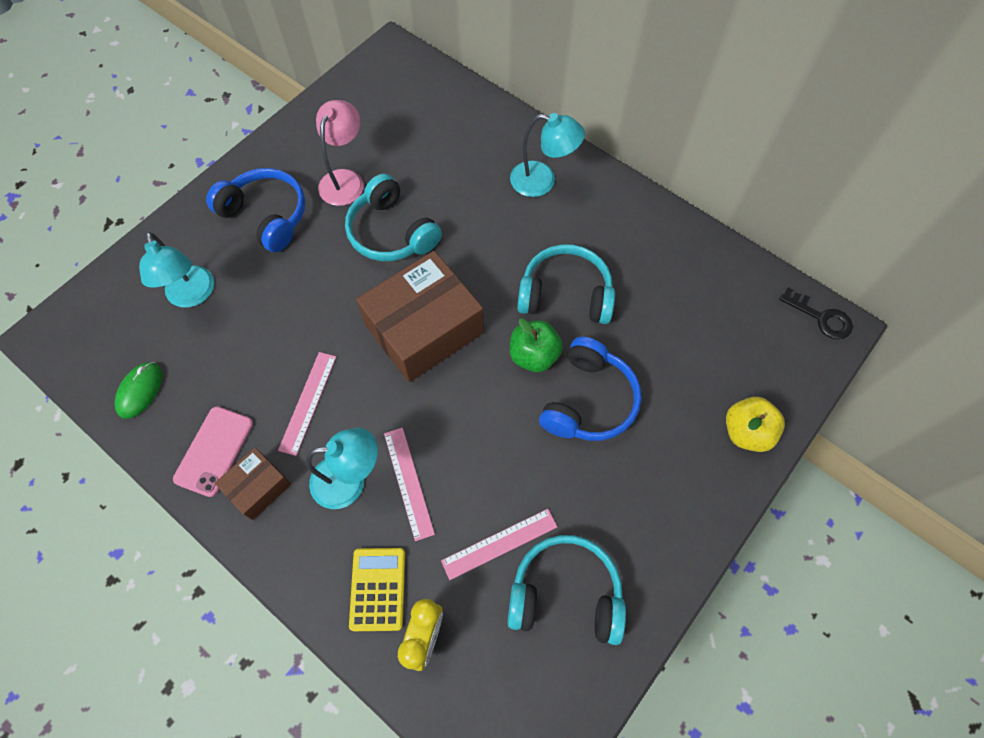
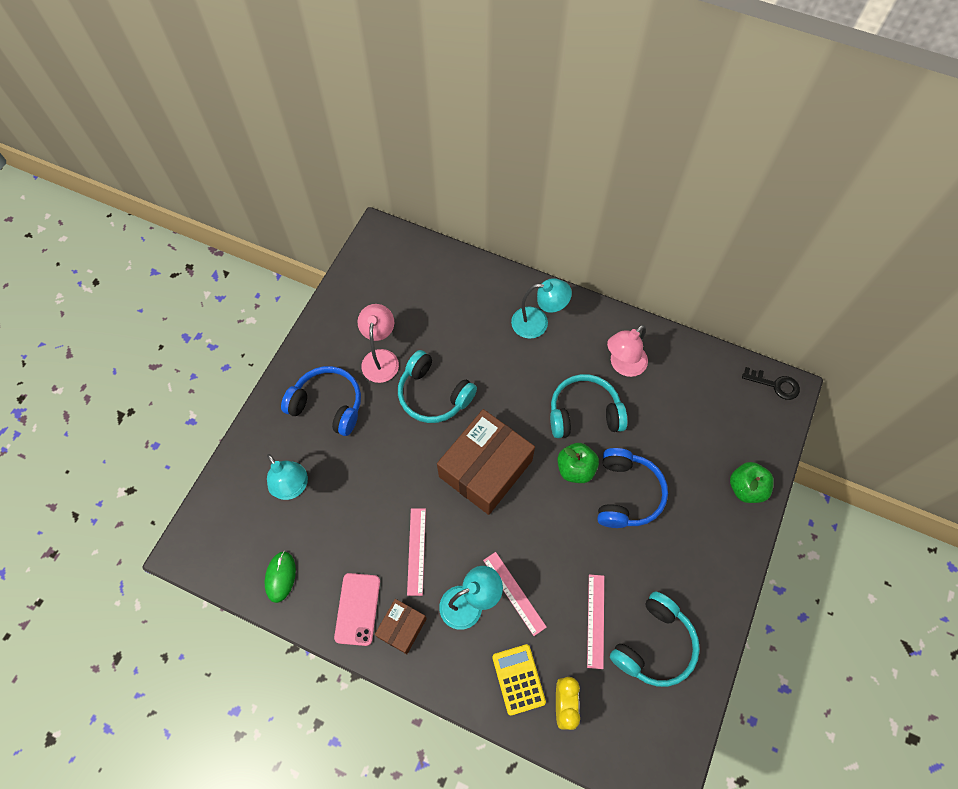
camera: 15 degrees left, 0 degrees up
(499, 543) = (595, 620): pink ruler -> pink ruler turned 45 degrees counterclockwise
(565, 594) = (654, 644): turquoise headphones -> turquoise headphones turned 135 degrees clockwise
(631, 251) = (623, 365): none -> pink lamp
(746, 432) = (746, 488): yellow apple -> green apple

